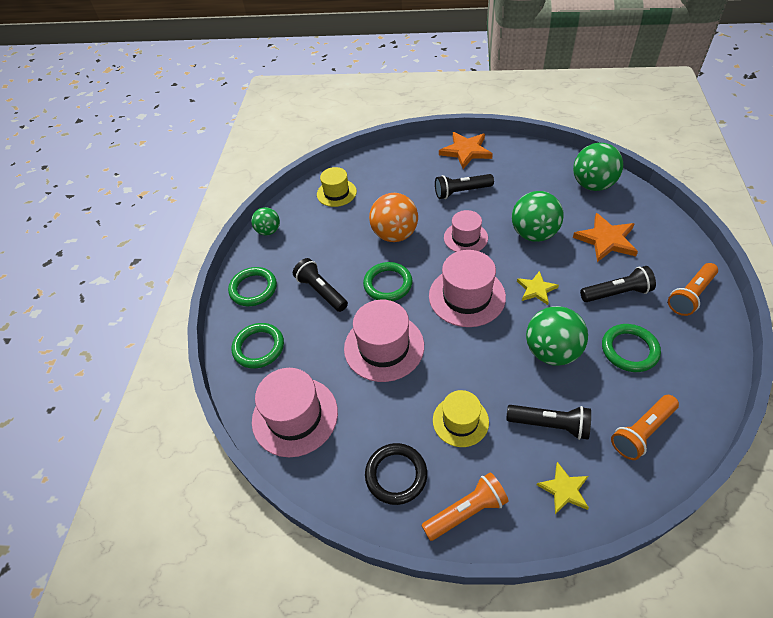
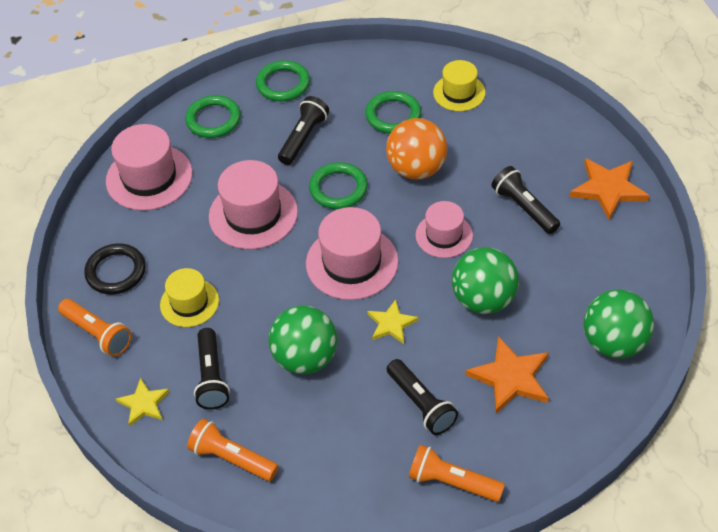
camera: 65 degrees right, 0 degrees up
(268, 231) = (368, 61): green ball -> none
(629, 350) = (338, 431): green ring -> green ring (393, 115)

